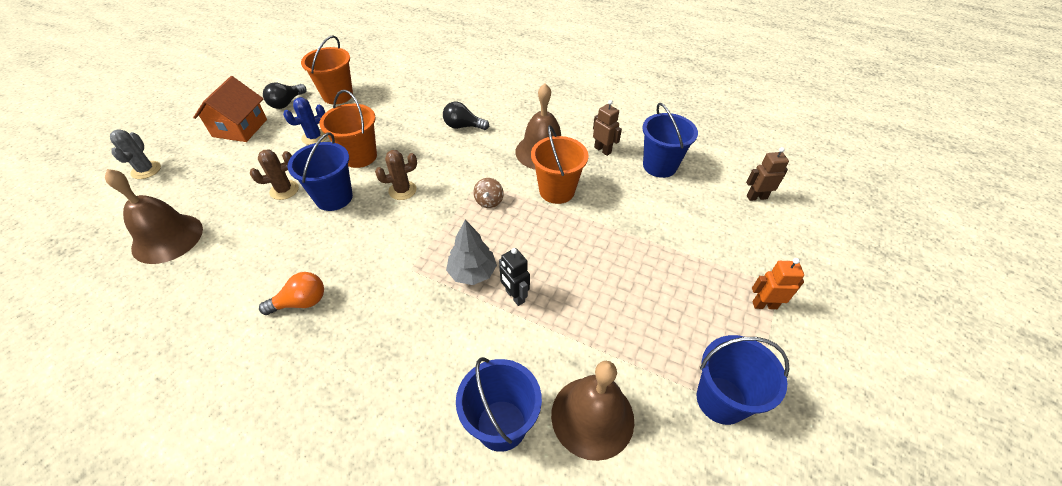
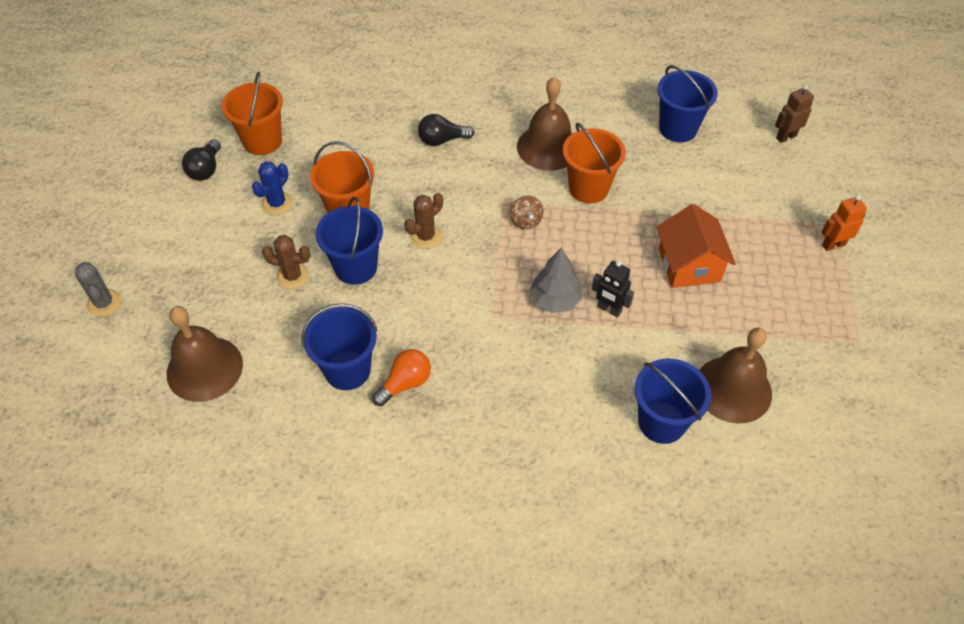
camera: 20 degrees left, 5 degrees up
(240, 128) = (174, 218): orange house -> orange house (689, 265)
(284, 190) = (292, 276): brown cactus -> brown cactus turned 60 degrees clockwise
(602, 150) = (611, 126): brown robot -> none
(721, 400) = (829, 339): blue bucket -> blue bucket (347, 370)

